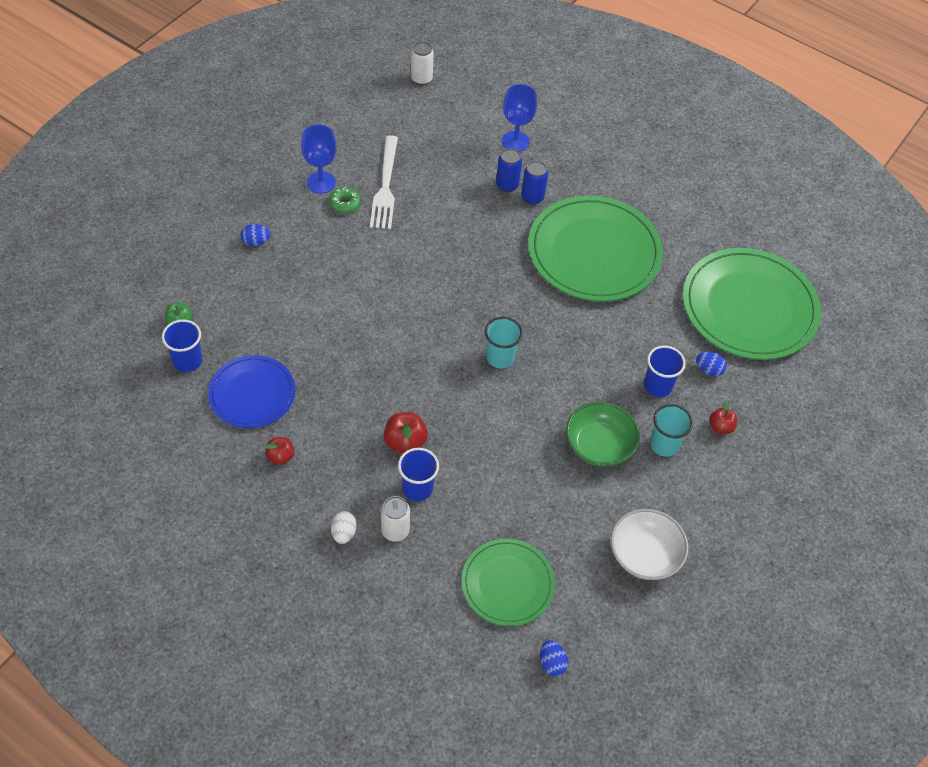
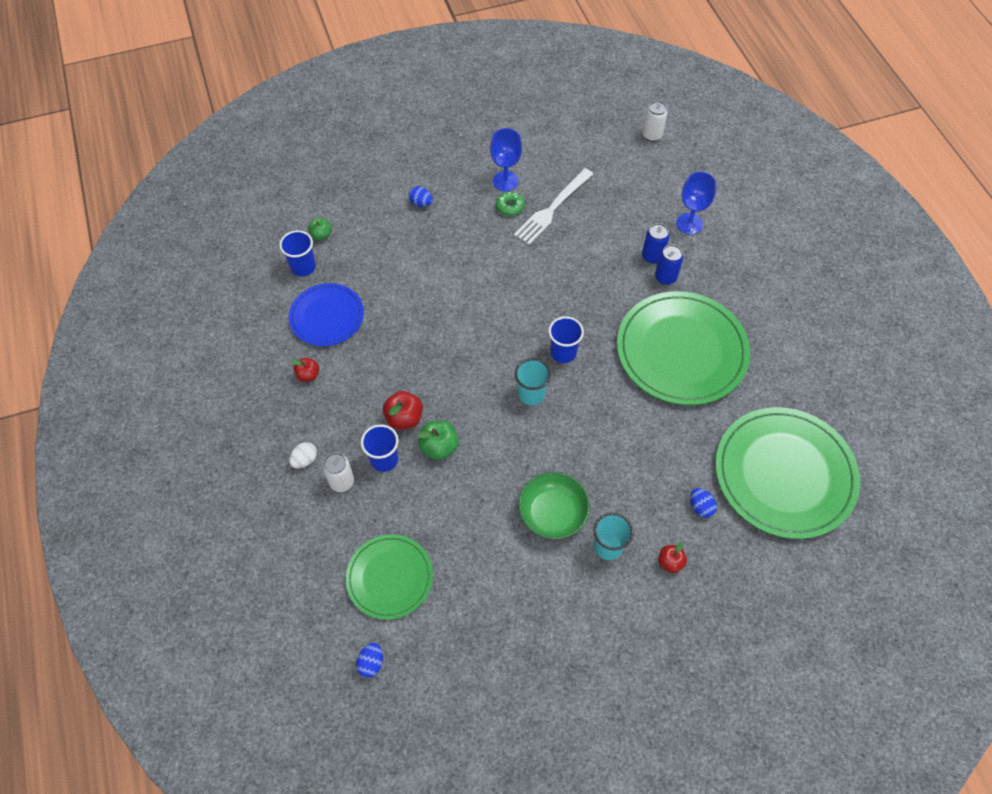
camera: 40 degrees right, 5 degrees up
(457, 448) = (439, 447): none -> green apple
(644, 554) = (515, 627): white bowl -> none
(658, 386) = (643, 494): blue cup -> blue cup (563, 352)

